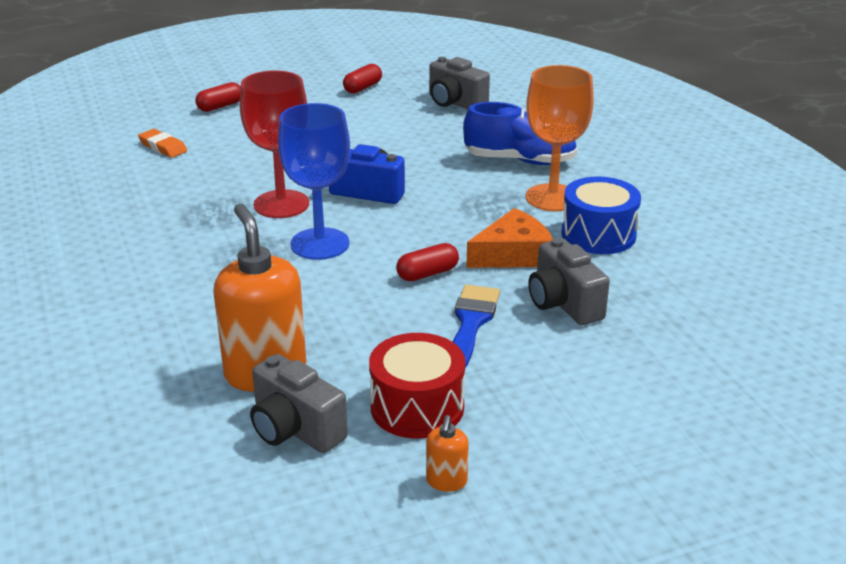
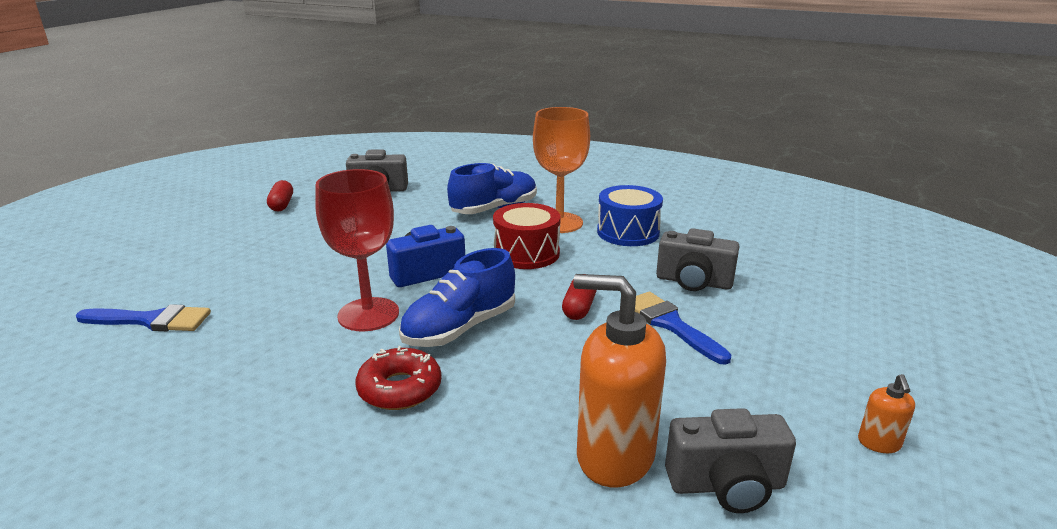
camera: 45 degrees left, 5 degrees down
(163, 147) = (151, 320): orange eraser -> blue brush
(220, 106) = (159, 264): red capsule -> none
(221, 262) = (400, 388): none -> red donut
(320, 244) = (460, 328): blue goblet -> blue shoe
(417, 407) = (759, 404): red drum -> red drum (526, 253)
(446, 481) = (879, 443): orange soap dispenser -> orange soap dispenser turned 45 degrees clockwise
(513, 254) = (606, 267): orange cheese -> none

